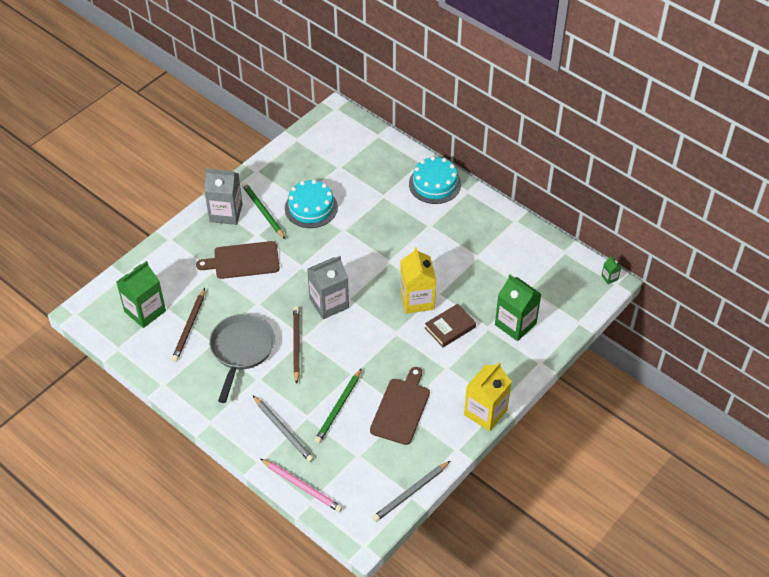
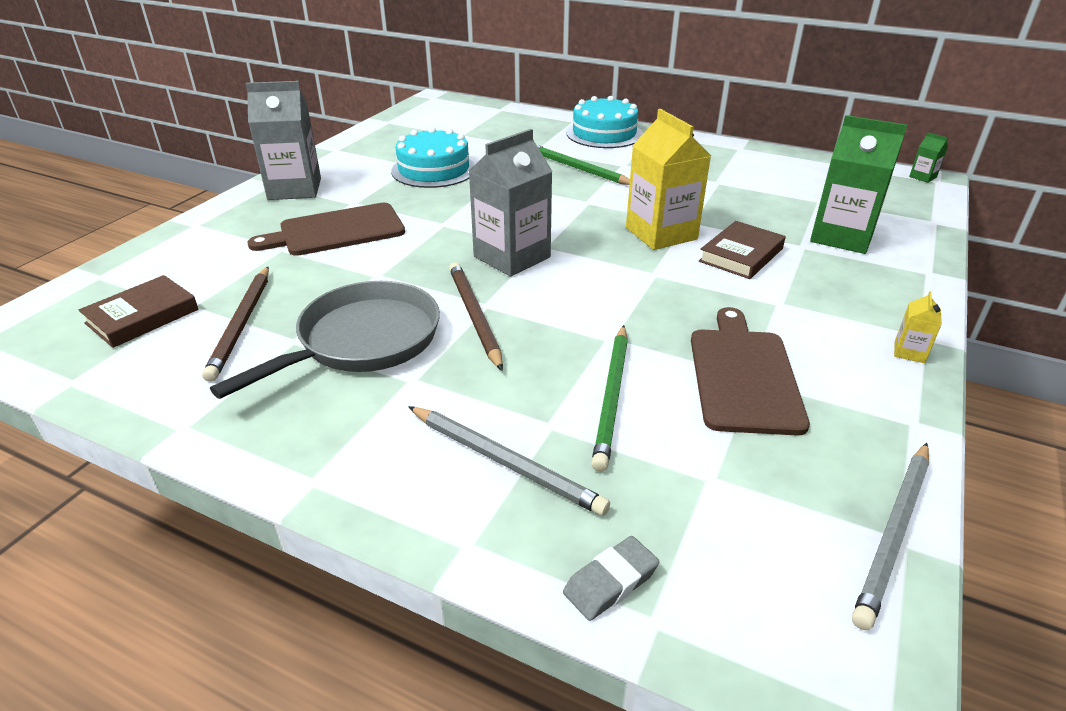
camera: 15 degrees left, 15 degrees down
(145, 311) = (142, 316): green carton -> brown book
(241, 350) = (362, 341): grey pan -> grey pan turned 45 degrees clockwise
(263, 211) = (357, 181): green pencil -> green pencil (578, 169)
(302, 486) = (610, 582): pink pencil -> grey eraser
(485, 412) = (909, 352): yellow carton -> yellow carton, size x0.43

